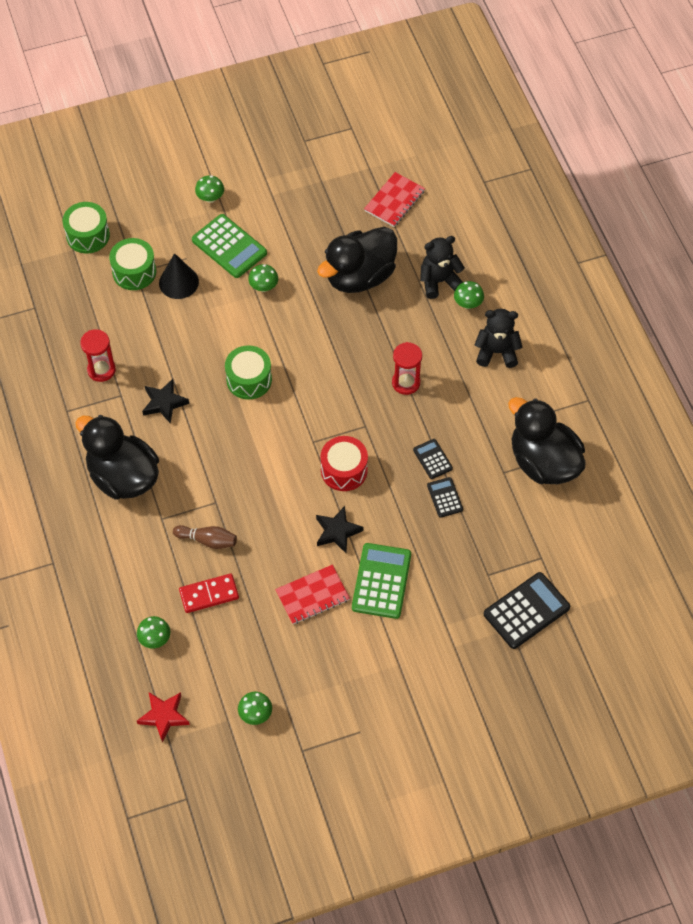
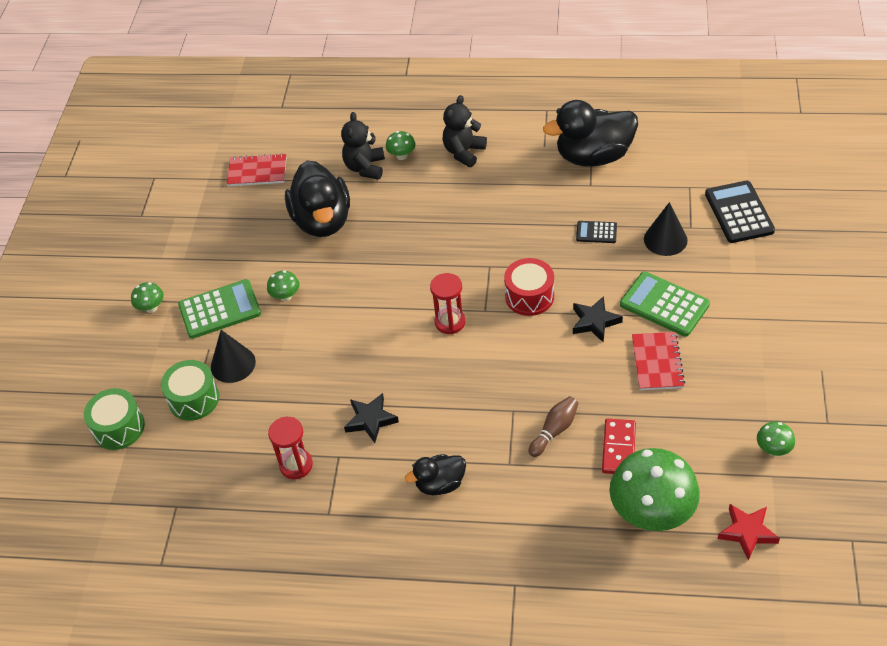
camera: 60 degrees left, 10 degrees down
(123, 476) = (440, 484): black duck -> black duck, size x0.54
(155, 639) = (651, 513): green mushroom -> green mushroom, size x2.26
(249, 379) = (385, 340): green drum -> none
(394, 201) = (257, 172): red notebook -> red notebook turned 60 degrees counterclockwise
(406, 383) = (459, 223): red hourglass -> red hourglass (450, 322)
(432, 459) = (551, 229): black calculator -> none
(462, 558) = (665, 239): none -> black cone

